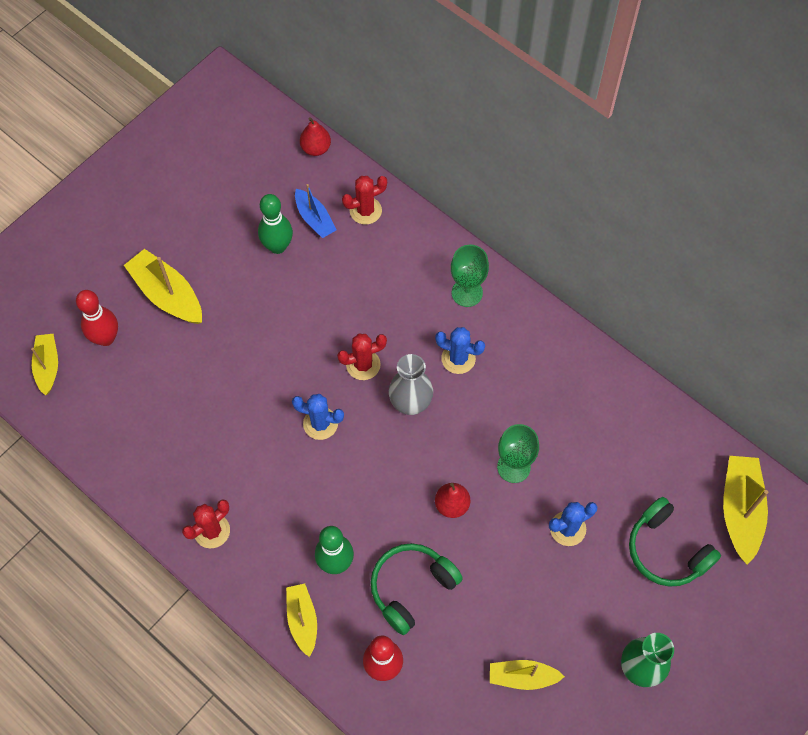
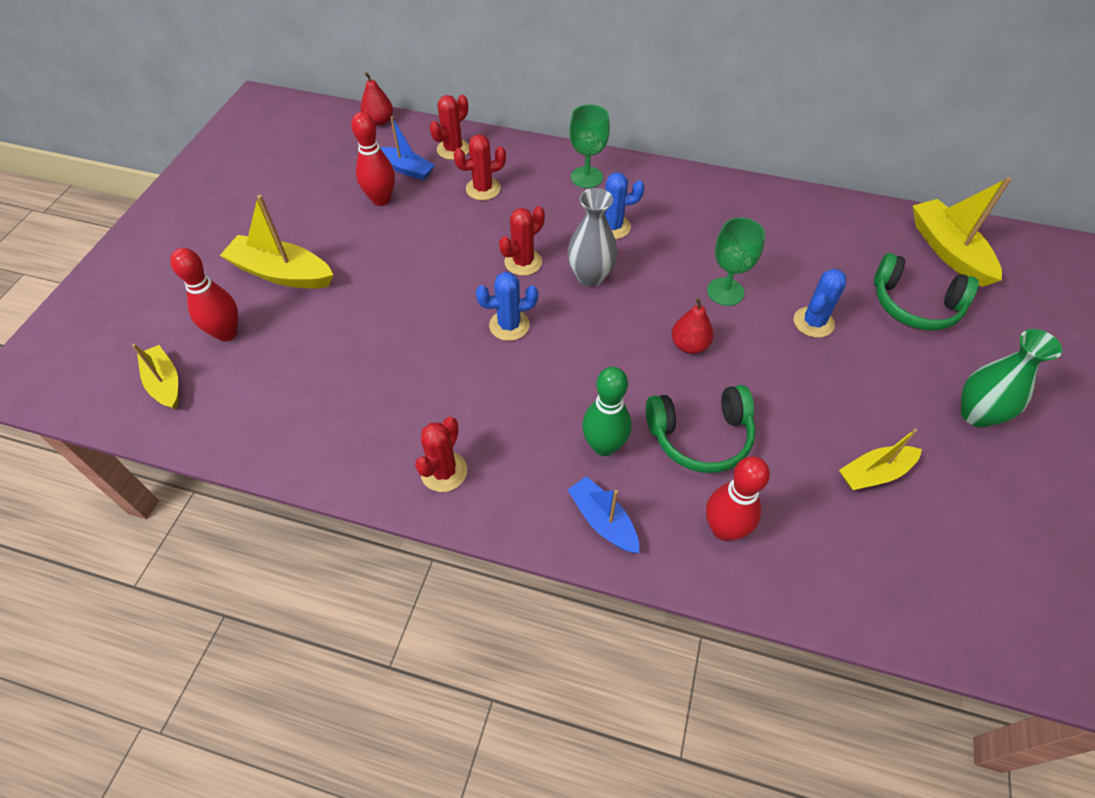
camera: 25 degrees left, 10 degrees down
(277, 246) = (381, 200): green bowling pin -> red bowling pin
(302, 620) = (603, 521): yellow boat -> blue boat
(369, 269) = (483, 189): none -> red cactus
(411, 588) = (700, 437): green headphones -> green headphones turned 120 degrees counterclockwise

